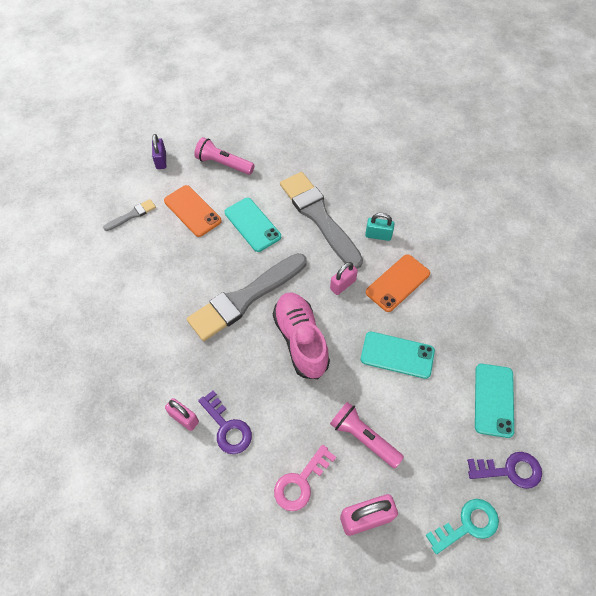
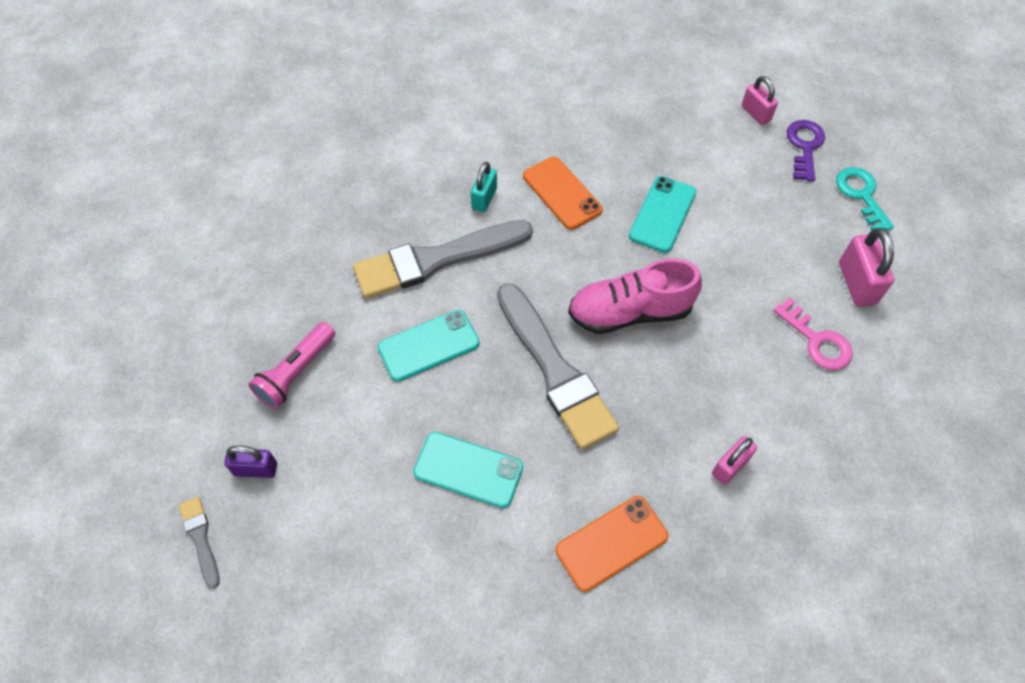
camera: 80 degrees left, 0 degrees up
(132, 215) = (362, 523): grey brush -> grey brush (200, 538)
(192, 211) = (380, 427): orange phone -> orange phone (611, 543)
(227, 427) = (745, 414): purple key -> none
(342, 284) = (554, 251): pink padlock -> pink padlock (755, 113)
(363, 437) = (764, 268): pink flashlight -> none
(494, 400) = (726, 139): turquoise phone -> turquoise phone (468, 469)

